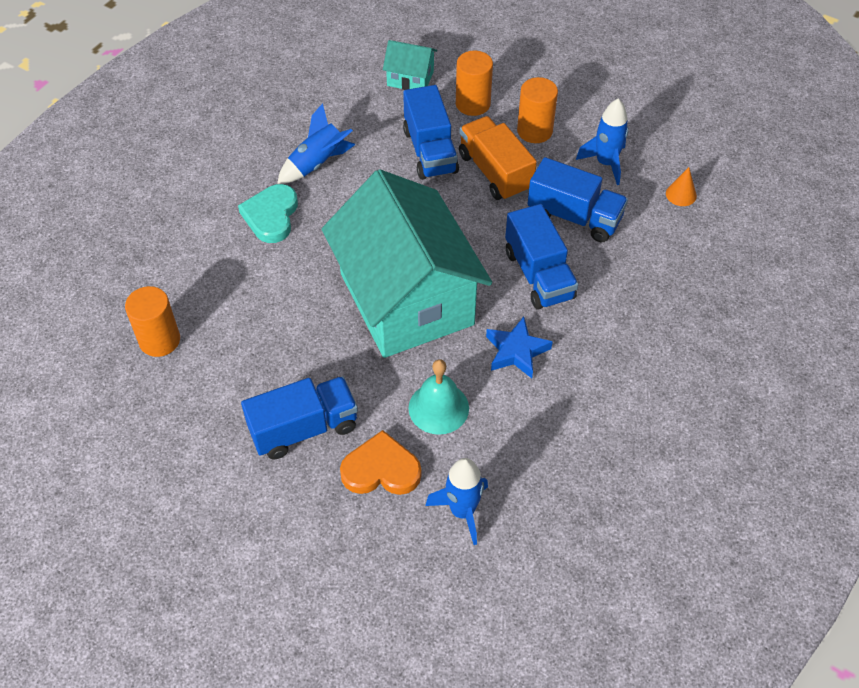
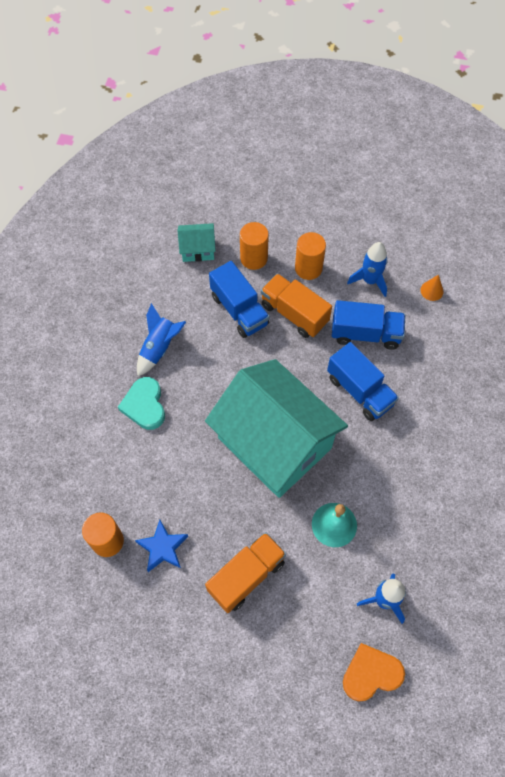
camera: 20 degrees left, 10 degrees up
(304, 429) = (246, 576): blue truck -> orange truck
(381, 469) = (315, 588): orange heart -> orange heart (371, 673)
(516, 351) = (369, 459): blue star -> blue star (163, 548)

